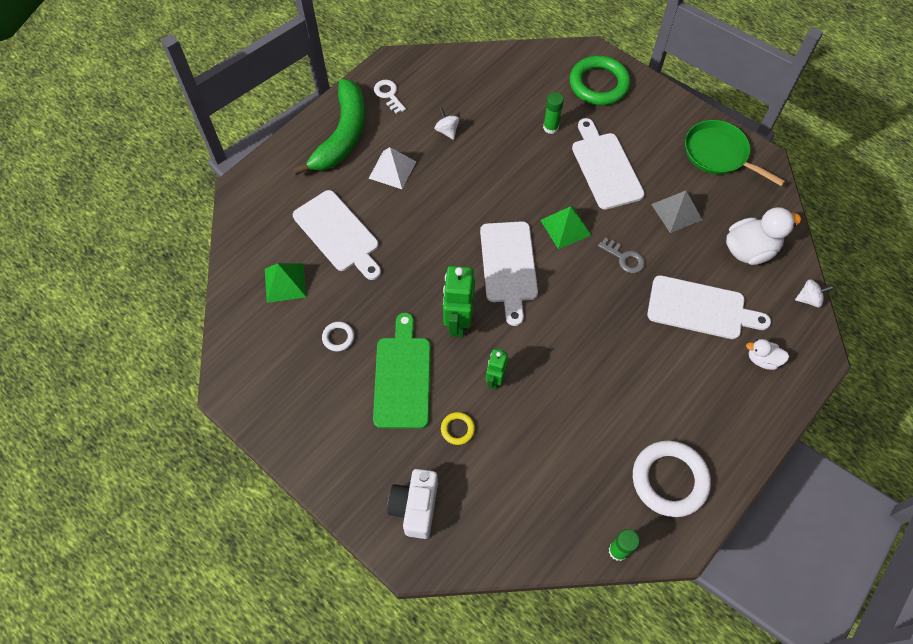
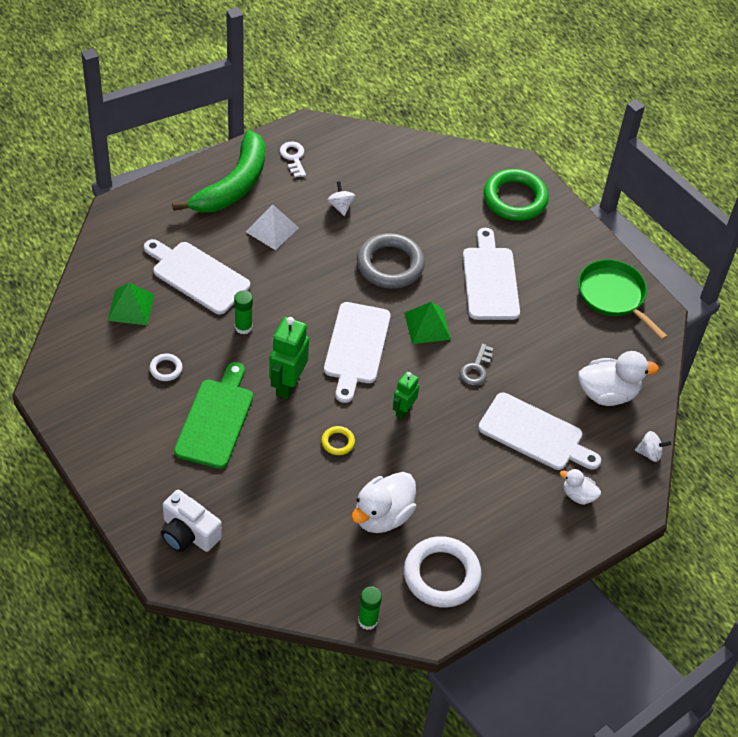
camera: 10 degrees right, 10 degrees down
(338, 234) = (197, 276): white cutting board -> white cutting board turned 150 degrees clockwise
(415, 507) = (188, 533): white camera -> white camera turned 75 degrees counterclockwise
(457, 429) = (252, 478): yellow ring -> yellow ring (338, 442)
(495, 379) = (305, 444): green robot -> green robot (403, 410)
(511, 176) = (390, 265): none -> grey ring
(550, 127) = (448, 228): green glue stick -> green glue stick (243, 327)
(593, 433) = (382, 516): none -> white duck
(624, 258) = (476, 369): grey key -> grey key turned 60 degrees clockwise
(676, 212) = (547, 339): grey pyramid -> none

